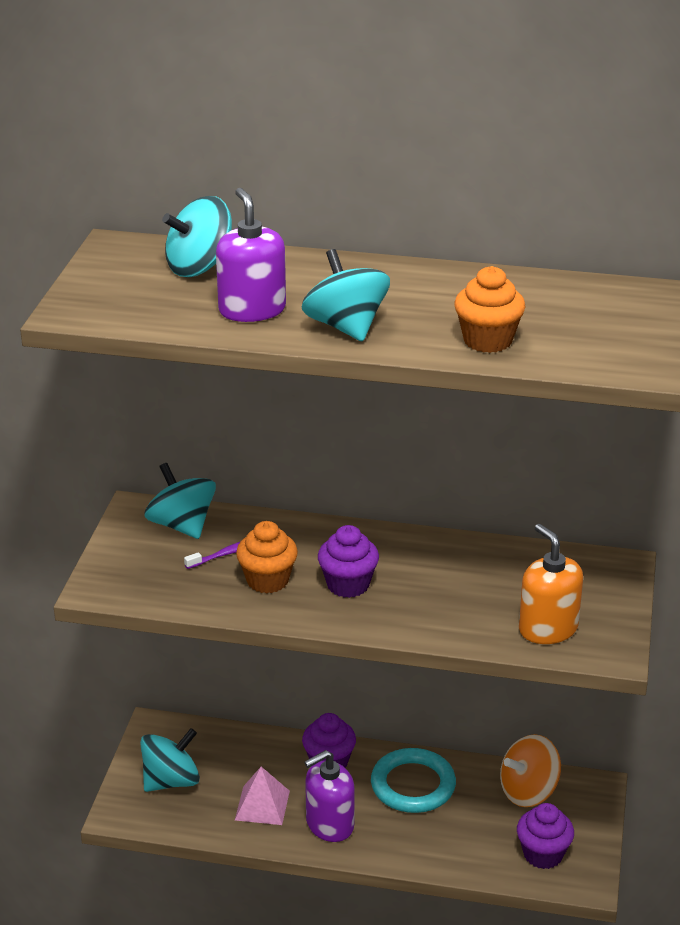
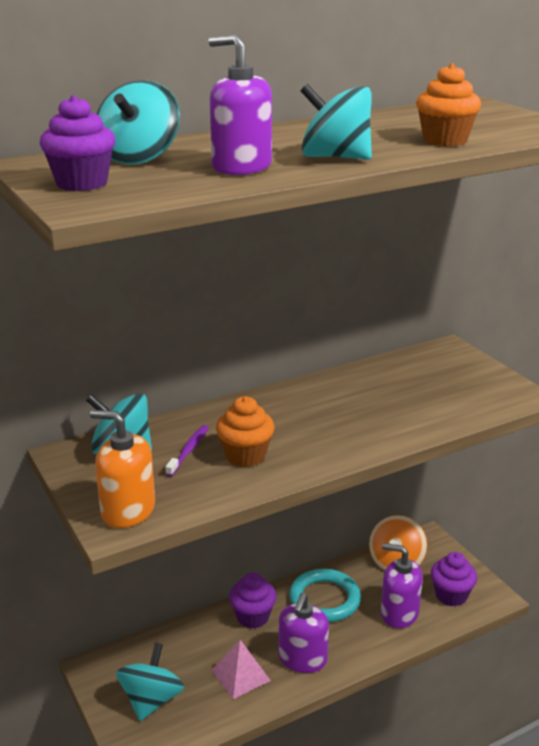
camera: 40 degrees left, 5 degrees down
(348, 585) = (306, 432): purple cupcake -> purple cupcake (82, 183)
(468, 839) = (399, 613): none -> purple soap dispenser
(548, 628) = (469, 399): orange soap dispenser -> orange soap dispenser (128, 510)

